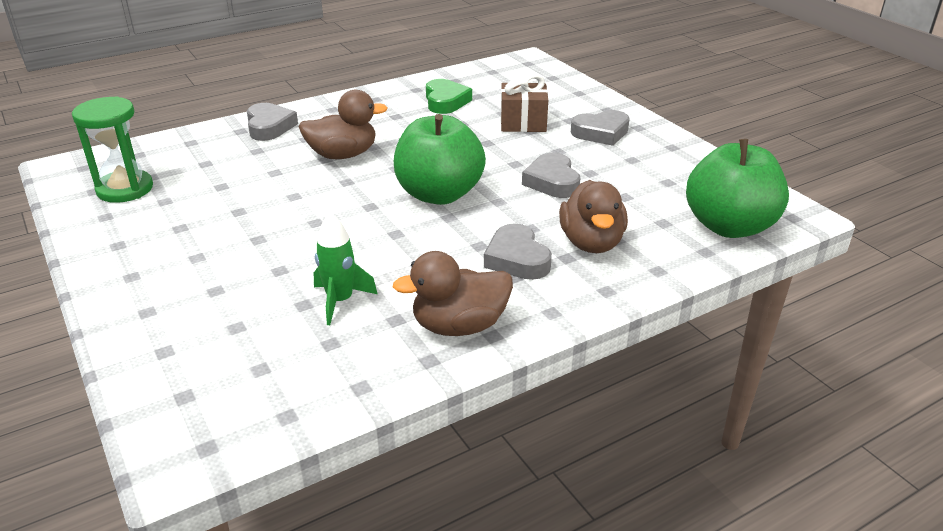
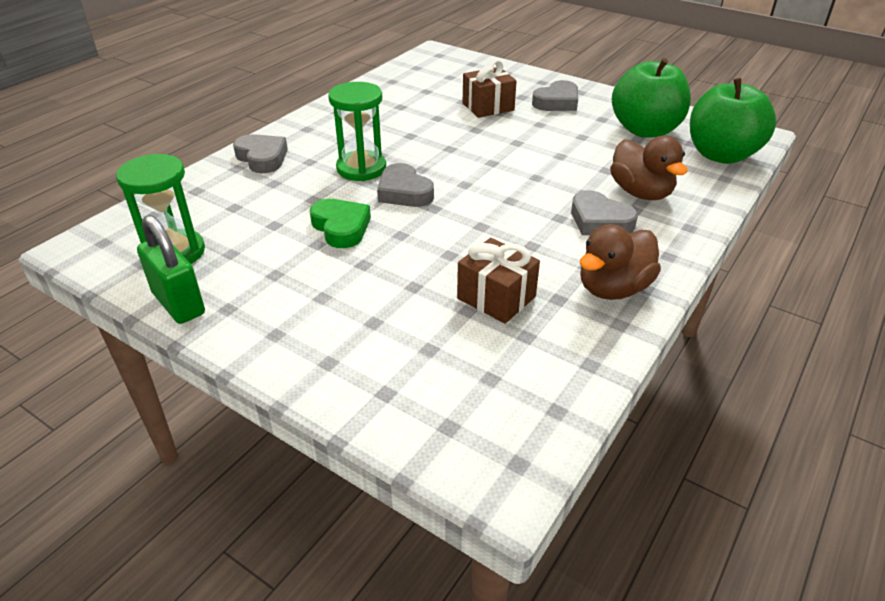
camera: 25 degrees left, 5 degrees up
(87, 230) = (179, 304): none -> green padlock
(340, 301) = (496, 297): green rocket -> brown gift
(343, 155) = (361, 168): brown duck -> green hourglass
(439, 194) = (482, 183): green apple -> green apple (645, 130)
(445, 101) = (403, 101): green heart -> green heart (341, 227)
(552, 181) = (561, 150): grey heart -> grey heart (404, 192)

